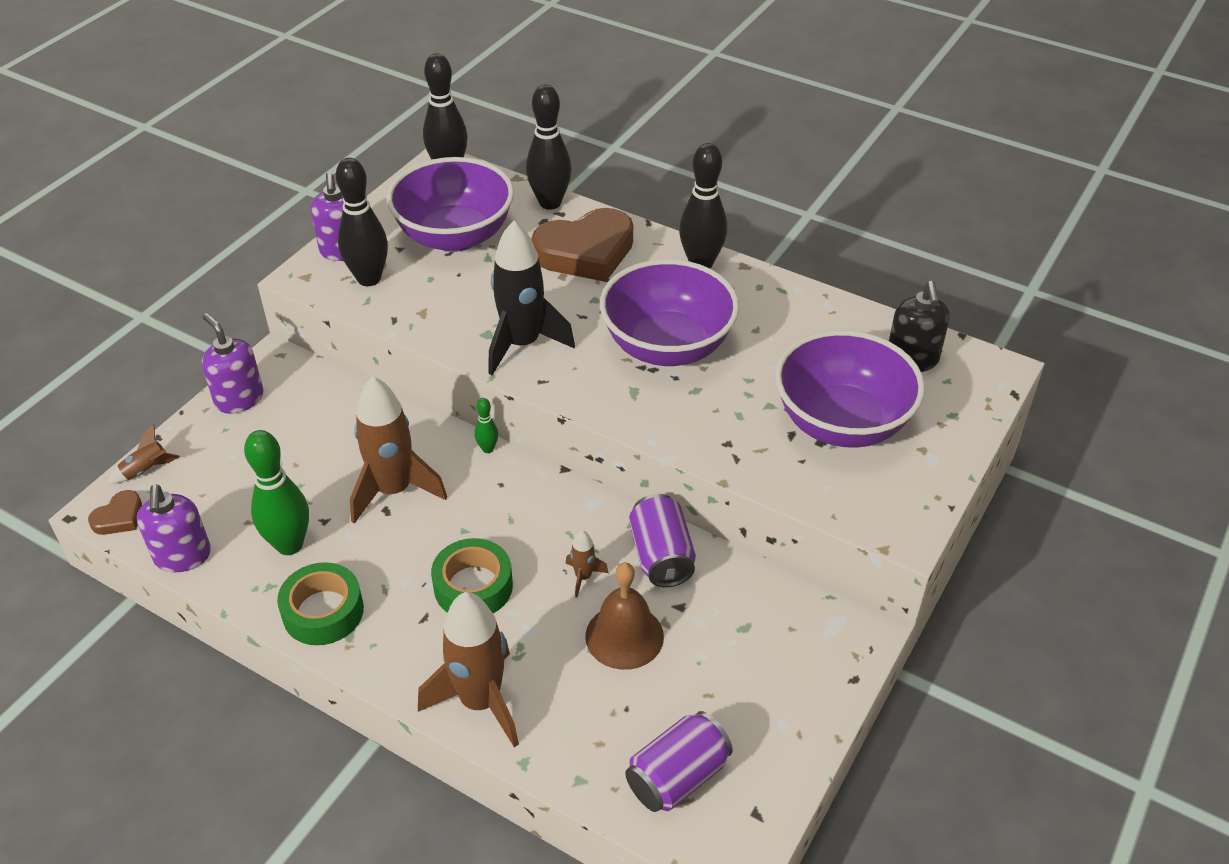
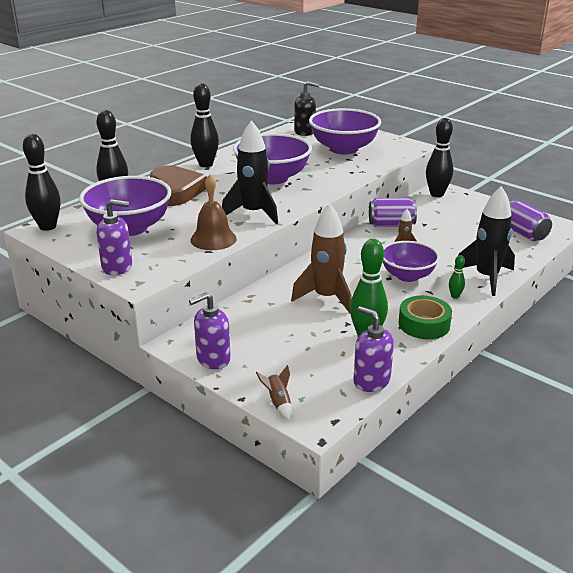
camera: 80 degrees left, 15 degrees down
(119, 517) = (326, 414): brown heart -> none
(183, 556) = (371, 381): purple soap dispenser -> purple soap dispenser turned 135 degrees counterclockwise
(369, 279) = (158, 258): black bowling pin -> black bowling pin (436, 194)
(473, 586) = (407, 276): green tape -> purple bowl
(480, 701) = (486, 278): brown rocket -> black rocket
(487, 449) = (298, 266): green bowling pin -> green bowling pin (455, 296)
(624, 636) = (443, 238): brown bell -> brown bell (213, 239)

